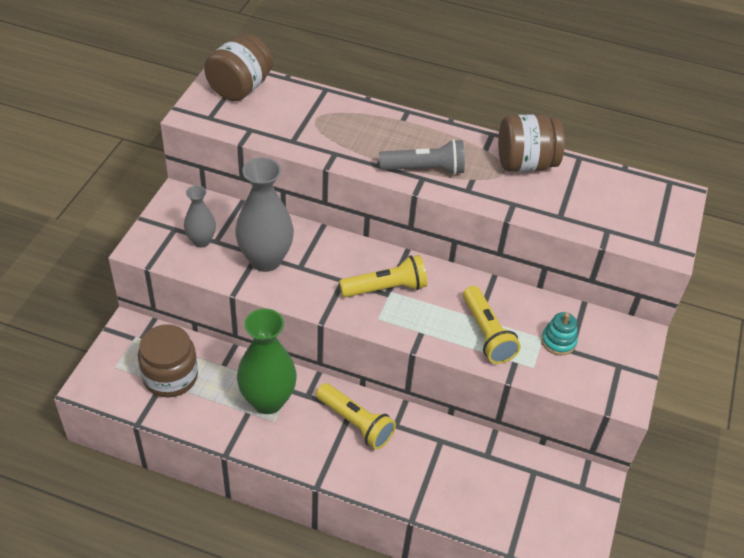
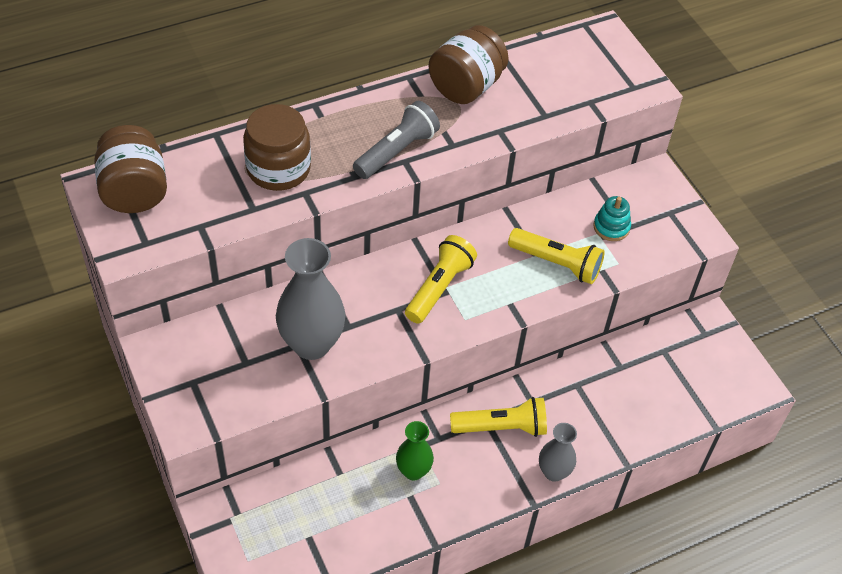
camera: 45 degrees left, 5 degrees up
(170, 376) = (307, 524): brown jar -> brown jar (278, 169)
(201, 241) = (233, 373): grey vase -> grey vase (553, 472)
(268, 401) = (413, 471): green vase -> green vase, size x0.56

